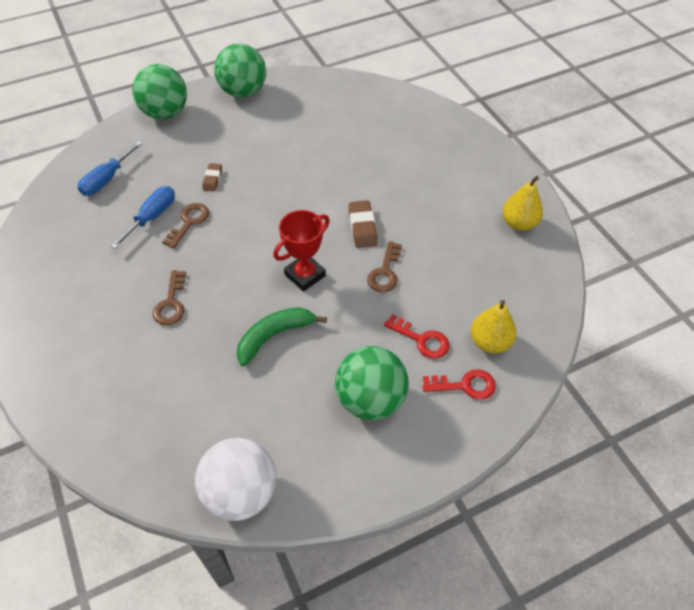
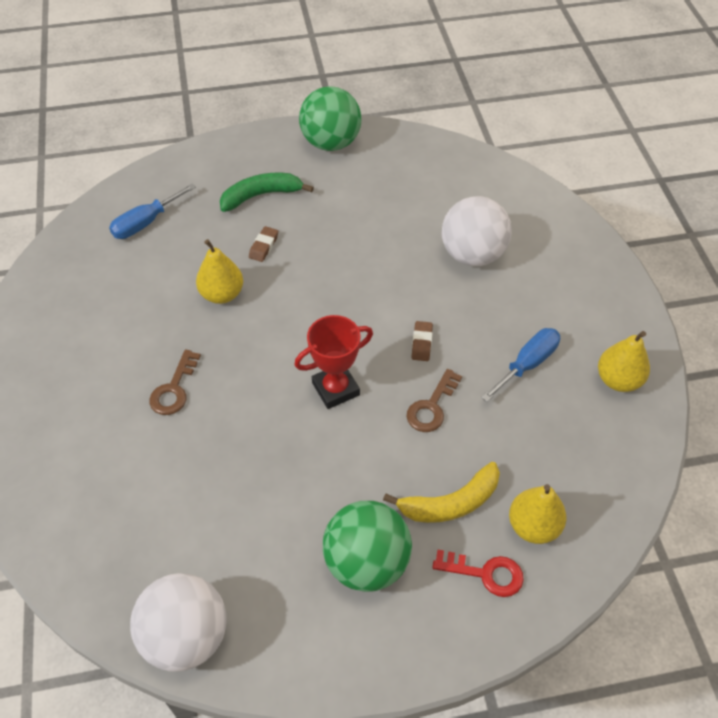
camera: 15 degrees right, 0 degrees up
(152, 217) = (183, 279): blue screwdriver -> blue screwdriver (527, 364)
(165, 113) = (234, 153): green ball -> none
(189, 222) = (222, 294): brown key -> yellow pear
(274, 336) = (278, 456): green banana -> green banana (261, 196)
(362, 227) = (421, 343): brown eraser -> brown eraser, size x0.66
(381, 154) = (472, 254): none -> white ball
(422, 340) = (450, 503): red key -> yellow banana

